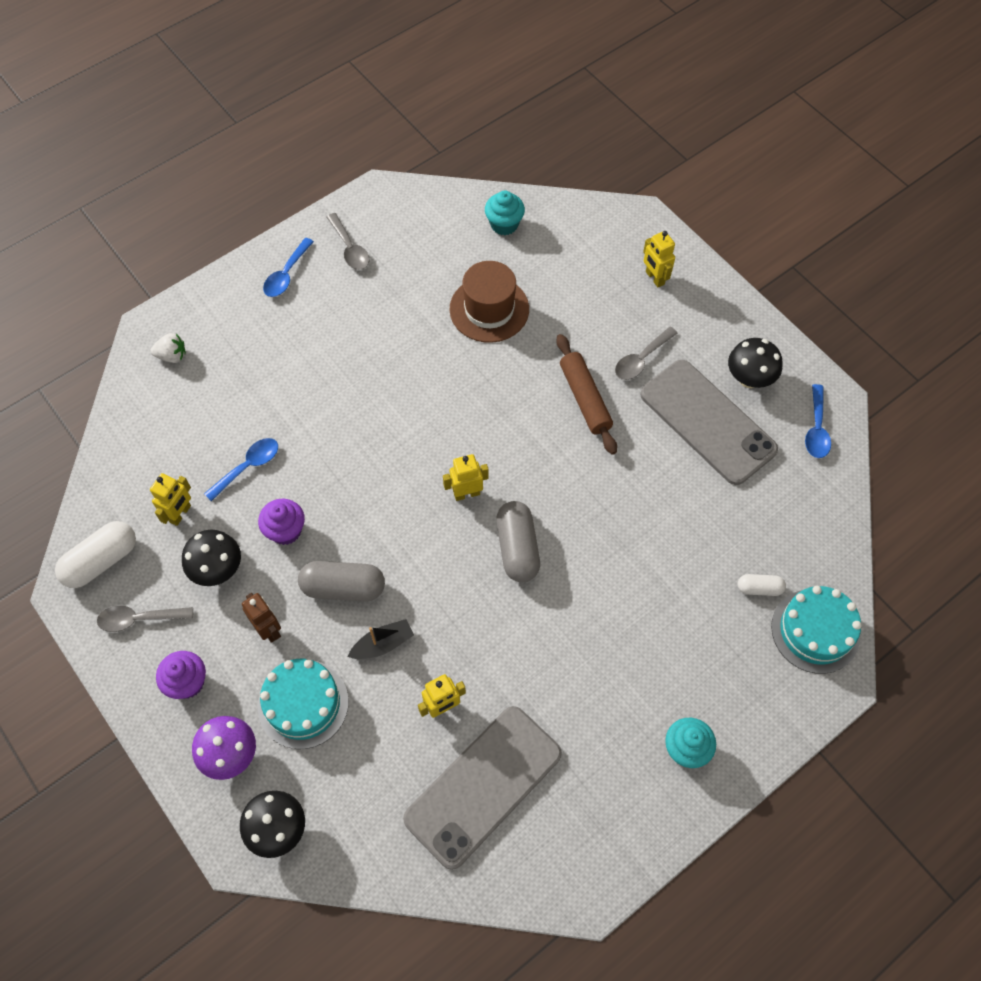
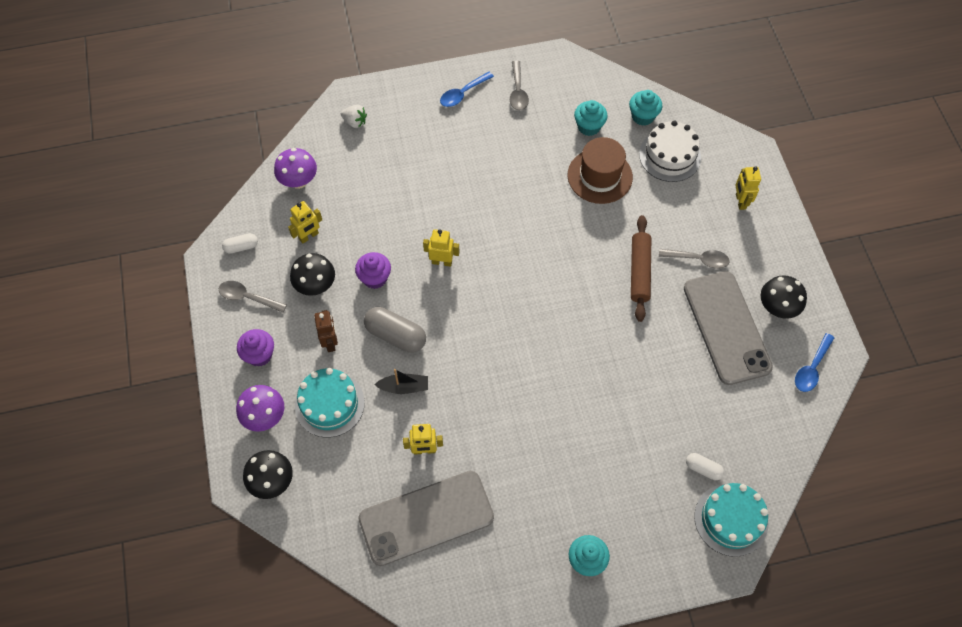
camera: 25 degrees right, 0 degrees up
(101, 561) = (241, 247): white capsule -> white capsule, size x0.55
(136, 453) = (299, 181): none -> purple mushroom
(248, 467) = (370, 222): blue spoon -> none
(450, 258) = (589, 126): none -> turquoise cupcake
(467, 493) = (516, 305): yellow robot -> yellow robot (442, 262)
(517, 548) = (534, 360): grey capsule -> none
(555, 257) = (670, 156): none -> white cake
(641, 359) = (698, 259): grey spoon -> grey spoon turned 150 degrees counterclockwise

